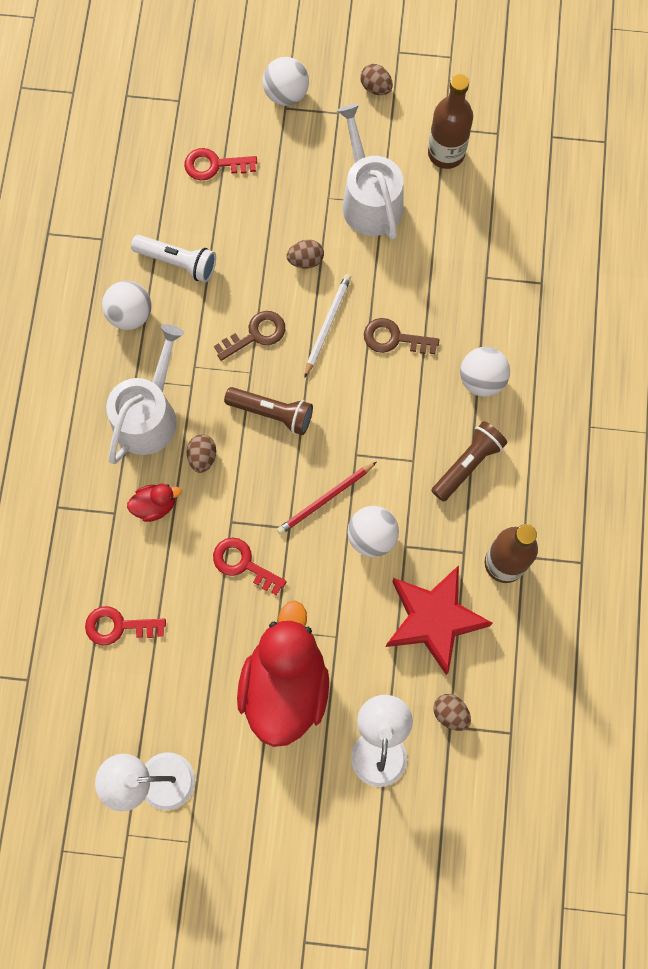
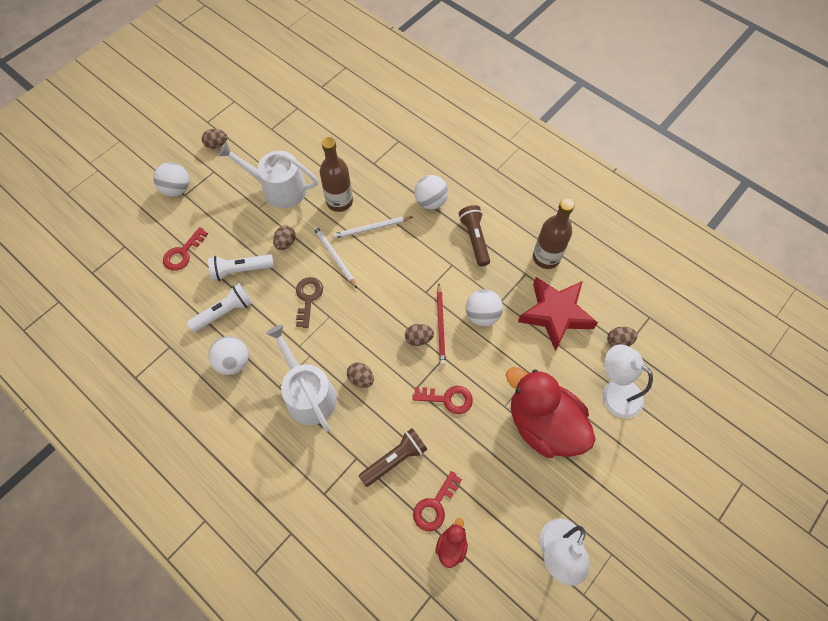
camera: 55 degrees left, 10 degrees down
(155, 505) = (370, 428): red duck -> red duck (451, 546)
(238, 240) = (241, 270): none -> white flashlight
(243, 564) = (447, 399): red key -> red key turned 150 degrees counterclockwise
(272, 413) = (364, 321): brown flashlight -> brown flashlight (395, 459)
(292, 486) = (418, 338): none -> brown egg
(394, 338) = (371, 228): brown key -> white pencil
(446, 153) = (286, 137): brown bottle -> brown bottle (339, 201)

